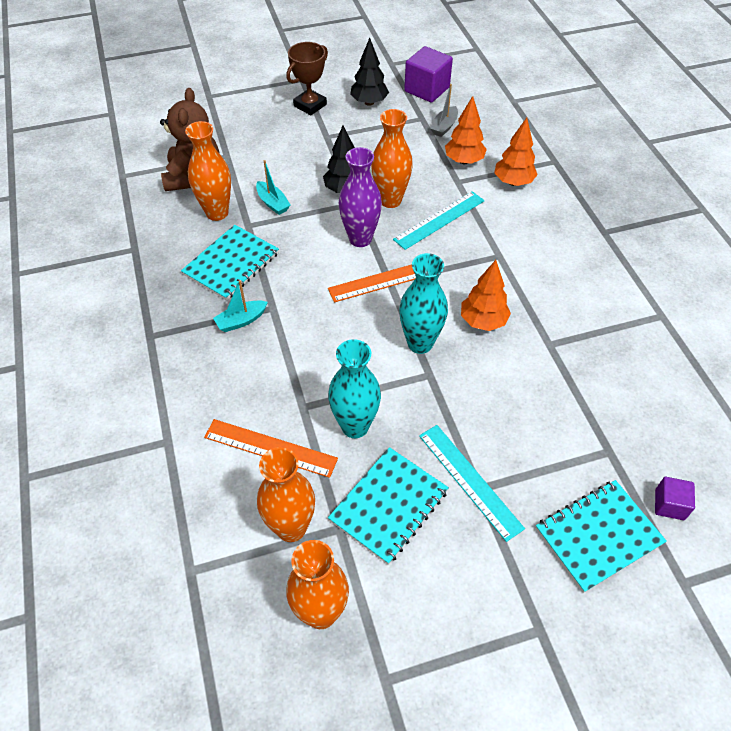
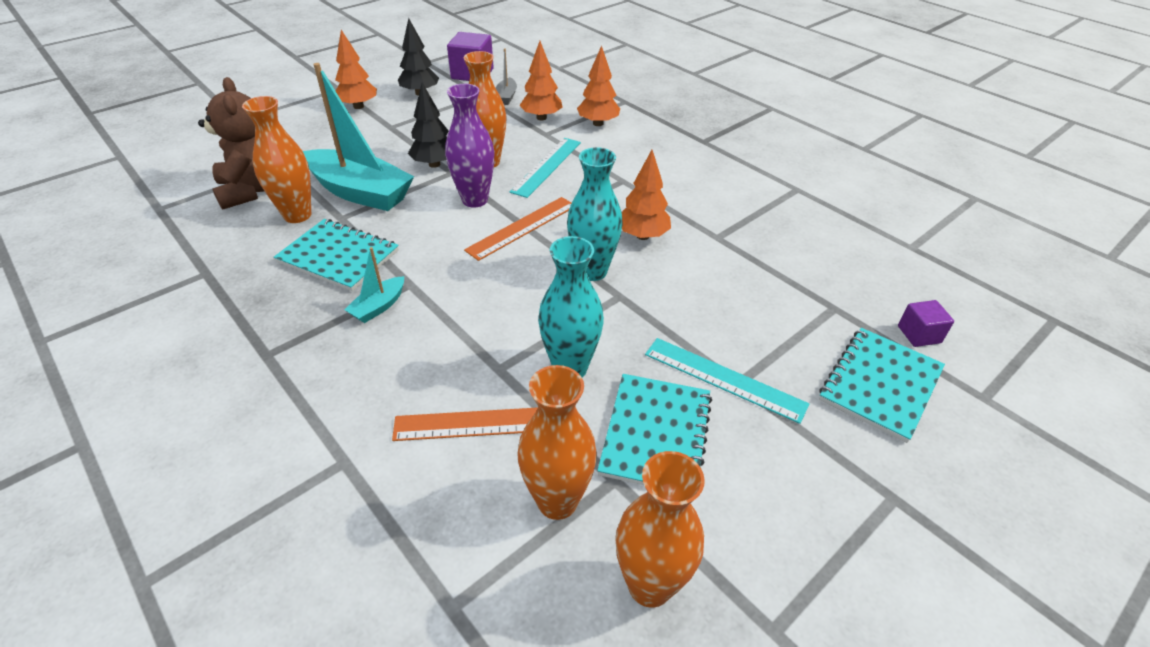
camera: 25 degrees left, 10 degrees down
(231, 264) = (338, 257): turquoise notebook -> turquoise notebook turned 75 degrees counterclockwise
(273, 203) = (360, 192): turquoise boat -> turquoise boat, size x2.24
(310, 105) = (358, 106): brown trophy -> orange tree

